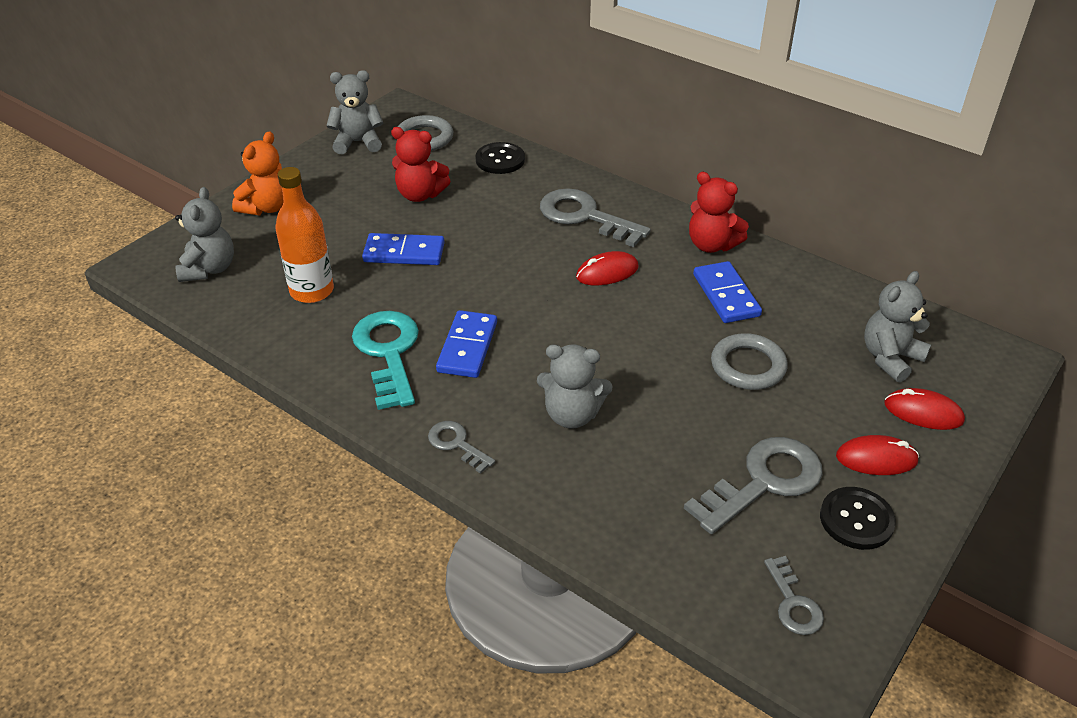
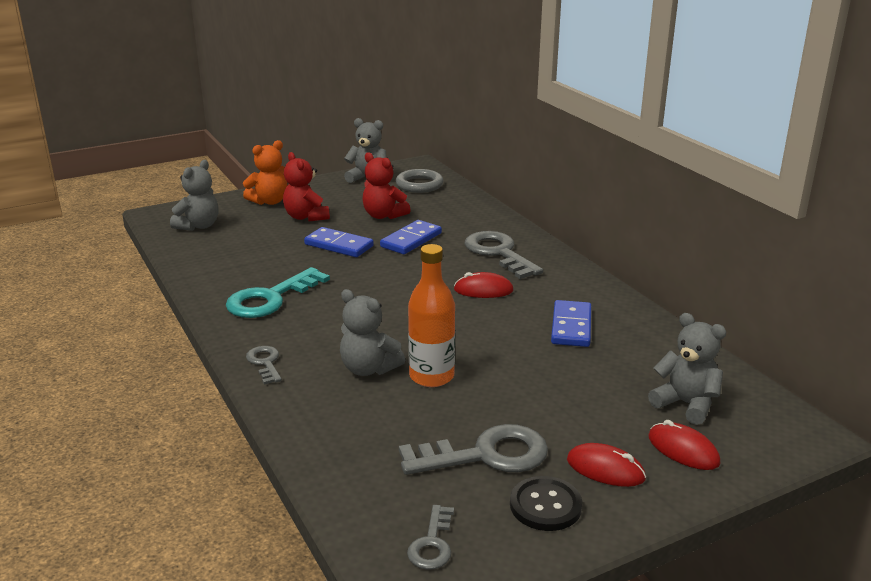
camera: 25 degrees right, 15 degrees down
(312, 291) = (253, 252): orange bottle -> orange bottle (431, 376)
(388, 353) = (270, 298): turquoise key -> turquoise key turned 150 degrees counterclockwise
(467, 347) = (330, 309): blue domino -> blue domino (411, 240)
(500, 160) = (464, 207): black button -> none
(711, 245) = (590, 292): red teddy bear -> red teddy bear (306, 217)
(748, 366) = (546, 376): grey ring -> none
(890, 358) = (686, 404): grey teddy bear -> grey teddy bear turned 60 degrees clockwise

